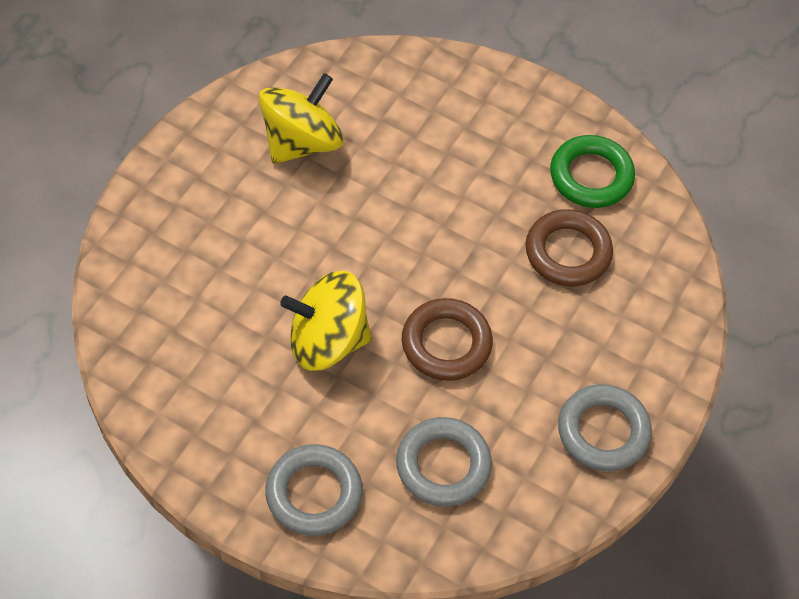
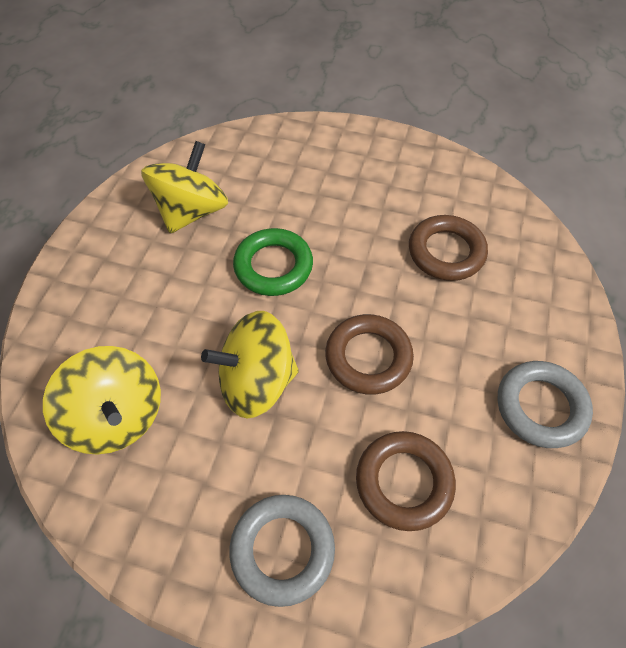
camera: 10 degrees left, 0 degrees up
(185, 342) = (117, 416): none -> yellow spinning top
(443, 465) = (404, 482): grey ring -> brown ring
(591, 176) = (441, 187): green ring -> green ring (273, 266)

